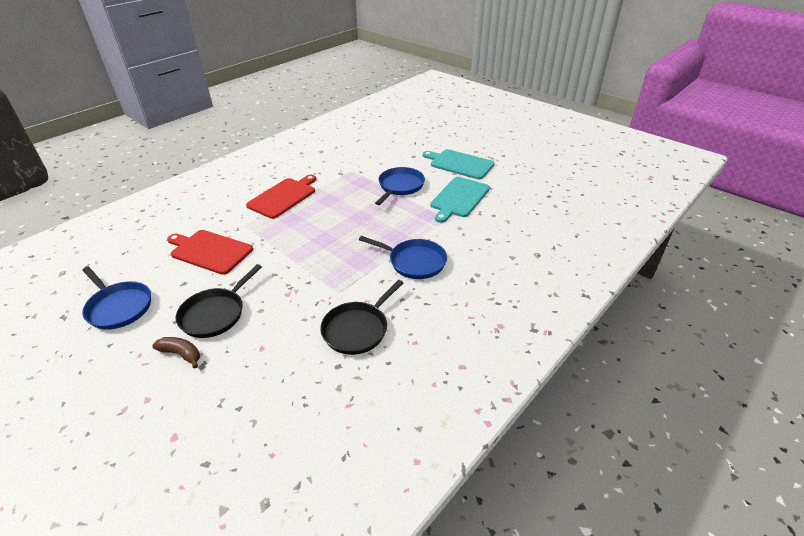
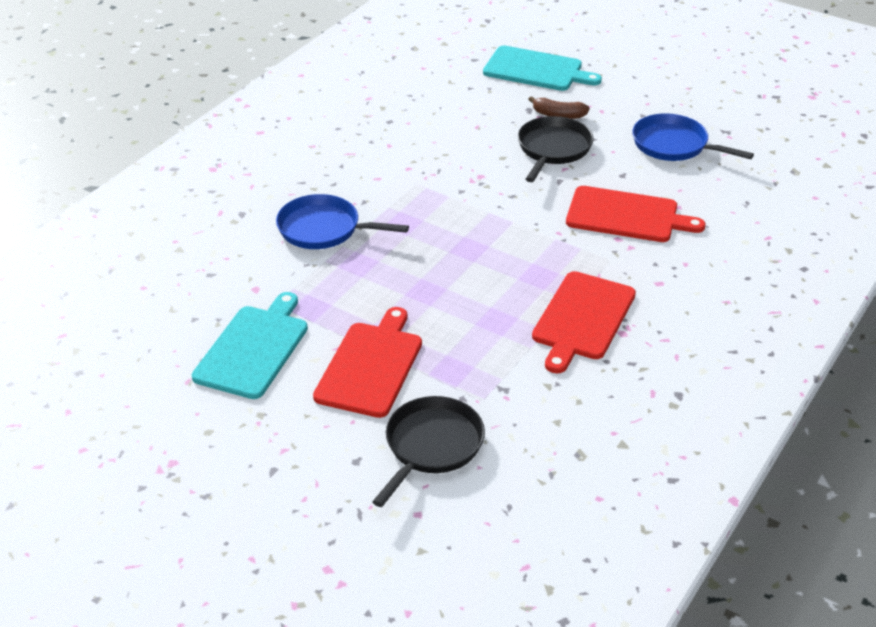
camera: 170 degrees right, 0 degrees up
(358, 329) = (379, 151): black pan -> black pan (431, 446)
(400, 186) = (370, 366): blue pan -> red cutting board
(459, 164) = (248, 445): turquoise cutting board -> turquoise cutting board (536, 70)

